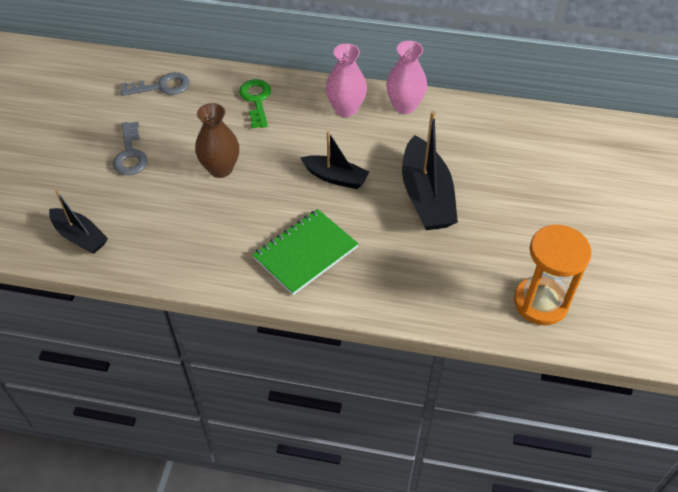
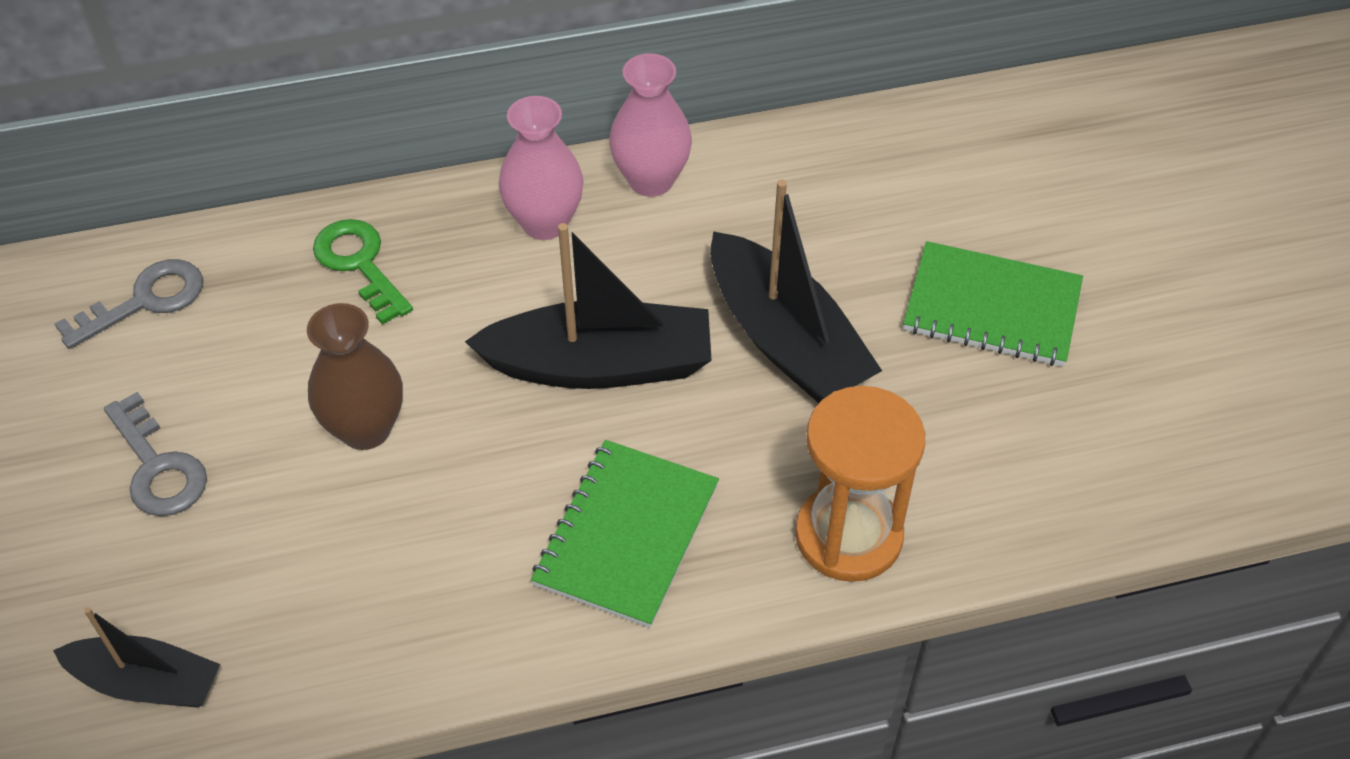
camera: 25 degrees left, 0 degrees up
(335, 177) = (600, 365): black boat -> black boat, size x1.65
(535, 216) = (992, 307): none -> green notebook
(540, 302) = (1086, 463): orange hourglass -> orange hourglass (848, 536)

